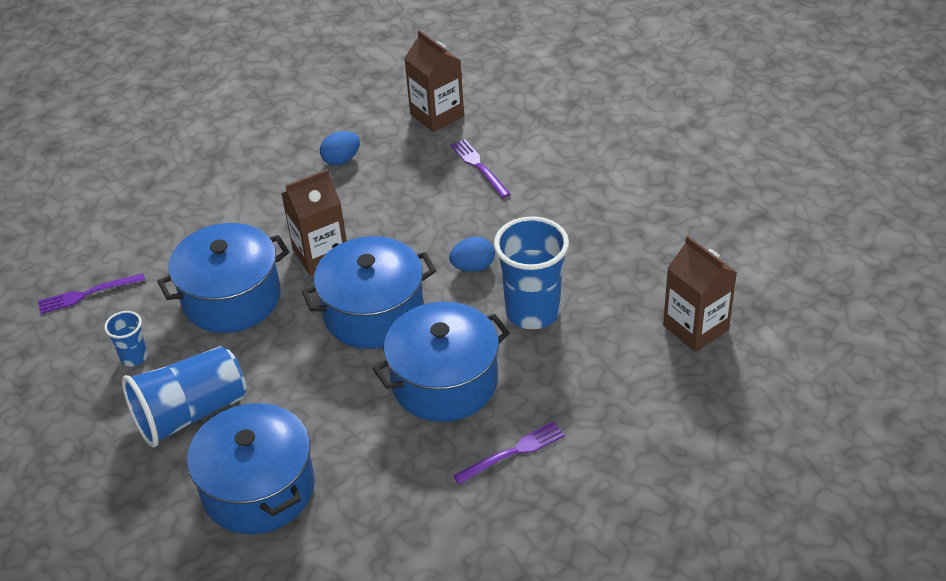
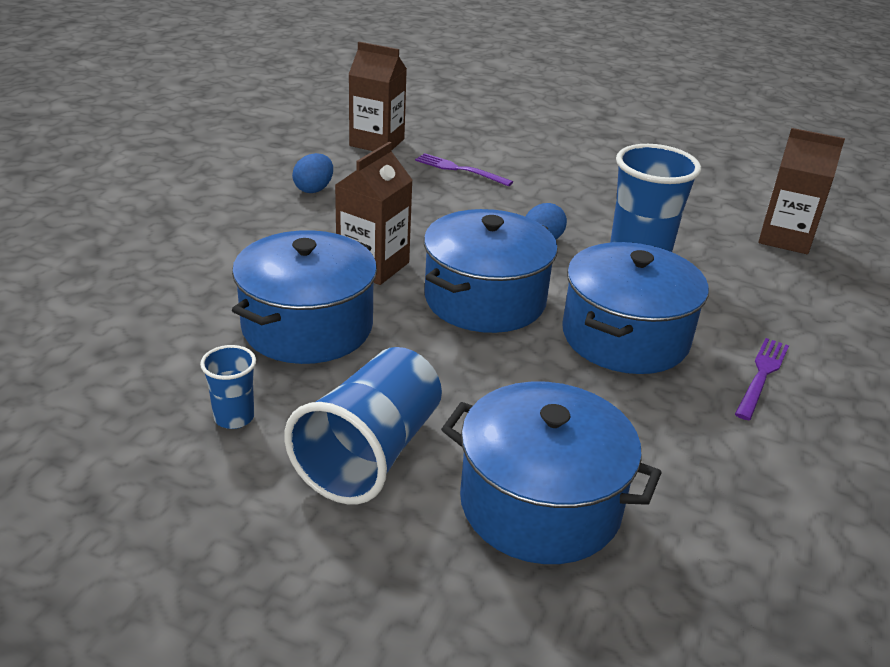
camera: 35 degrees left, 10 degrees down
(88, 294) = (104, 370): purple fork -> none

